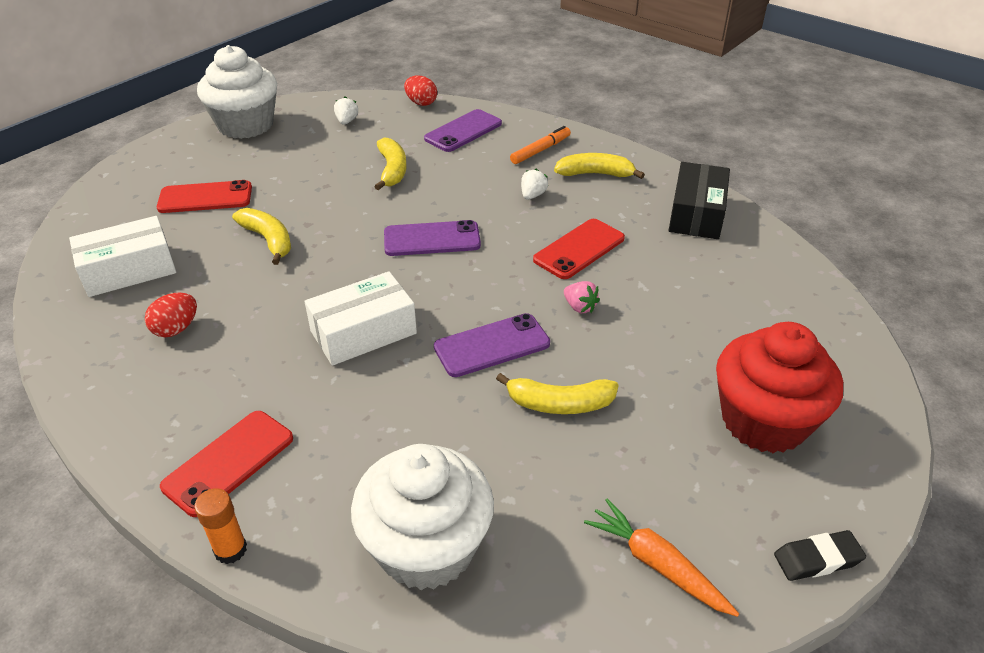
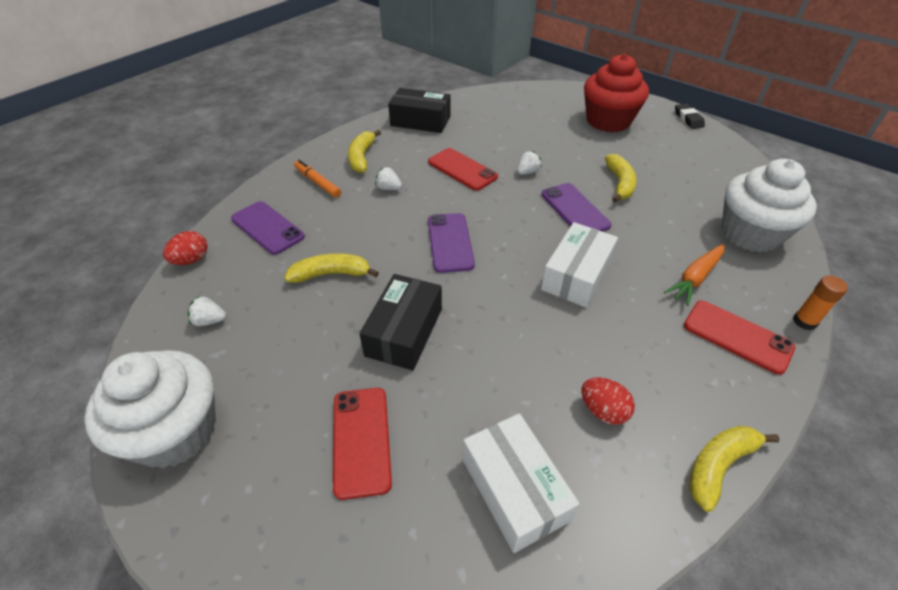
camera: 90 degrees left, 5 degrees up
(268, 240) = (452, 359): yellow banana -> yellow banana (719, 466)
(308, 213) = (404, 332): none -> black box
(363, 332) = (576, 275): white box -> white box turned 60 degrees clockwise
(580, 307) = (527, 172): pink strawberry -> white strawberry
(657, 564) = (715, 159): orange carrot -> orange carrot (695, 278)

